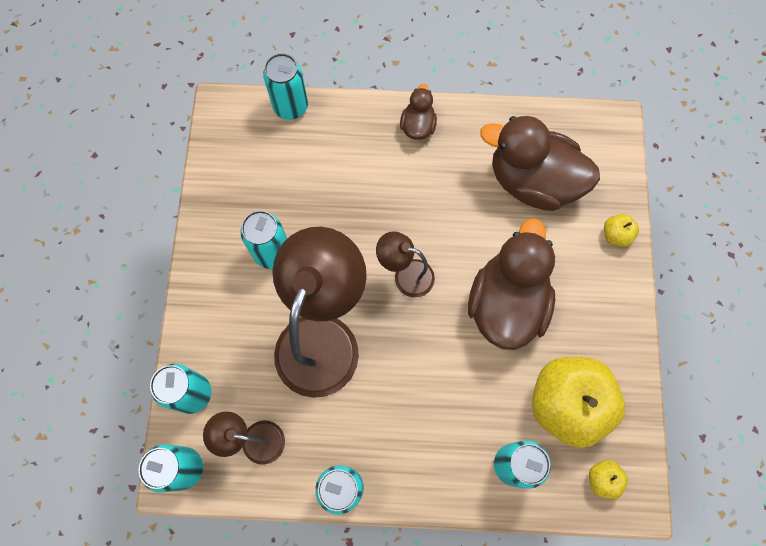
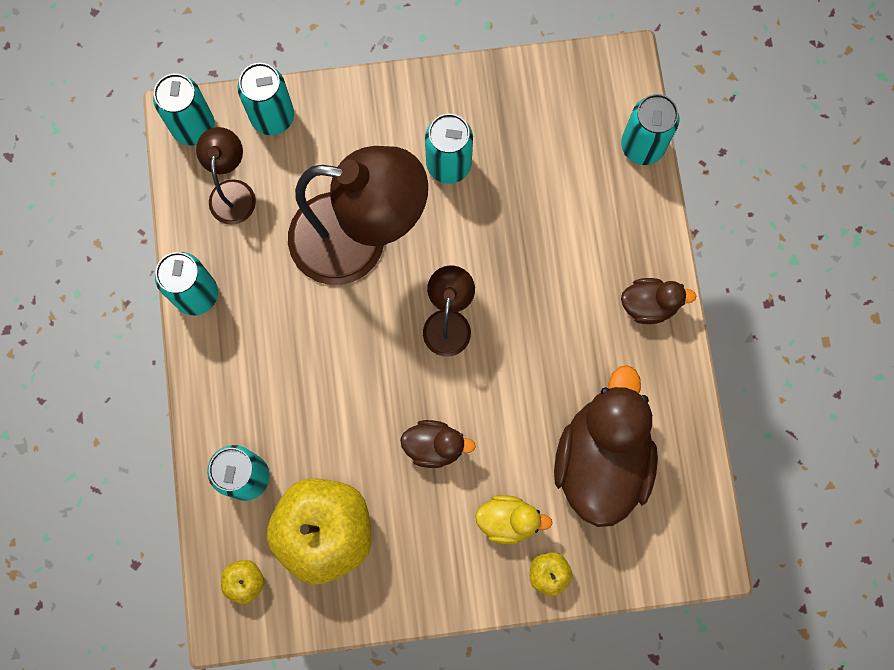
camera: 80 degrees right, 5 degrees up
(506, 303) = (434, 446): brown duck -> brown duck, size x0.48
(572, 257) = (508, 520): none -> yellow duck

